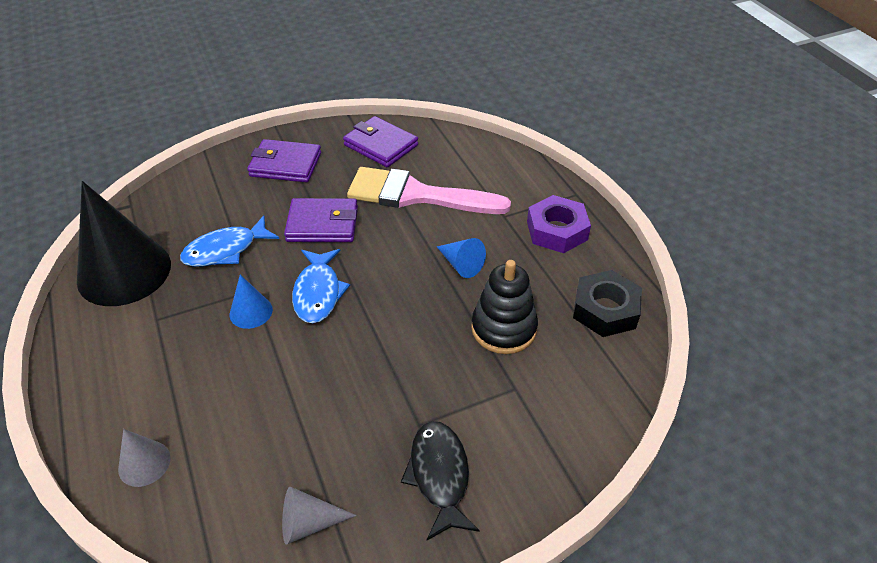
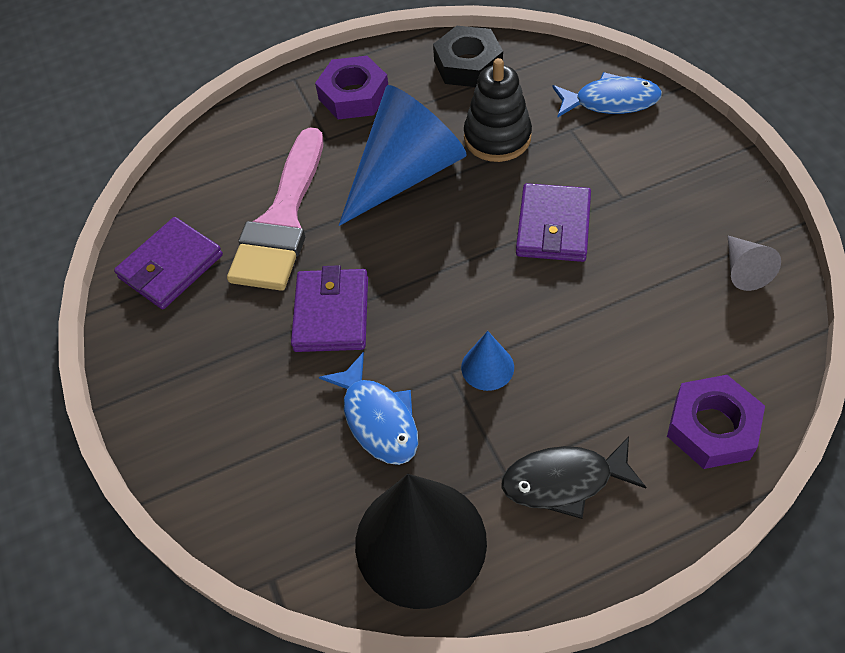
camera: 85 degrees left, 10 degrees up
(144, 463) = (712, 427): grey cone -> purple nut
(285, 164) = (198, 377): purple wallet -> purple wallet (553, 226)
(318, 292) = (453, 302): blue fish -> blue fish (611, 101)
(439, 475) = (674, 179): black fish -> black fish (564, 481)
(461, 264) = (406, 173): blue cone -> blue cone, size x2.23

